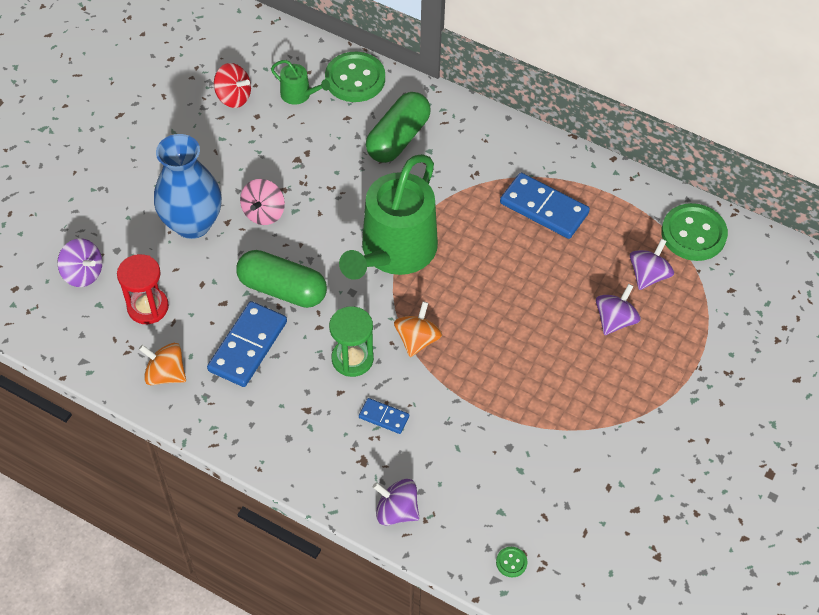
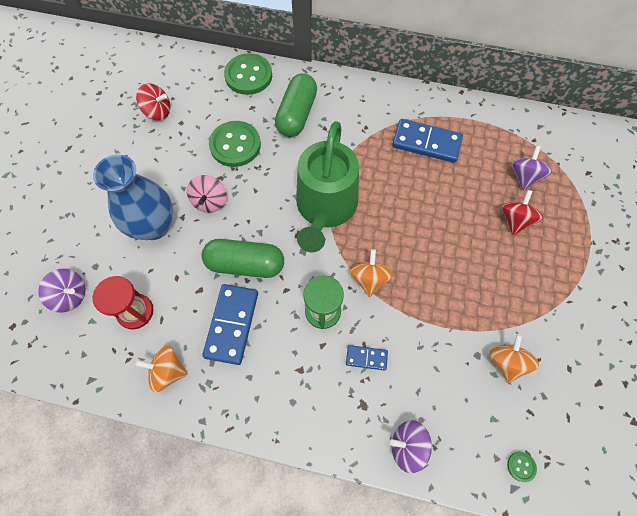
camera: 15 degrees left, 10 degrees up
(299, 94) = (209, 98): green watering can -> none
(539, 462) = (506, 362): none -> orange spinning top
(615, 320) = (515, 220): purple spinning top -> red spinning top
(693, 234) = (542, 135): green button -> green button (235, 145)

